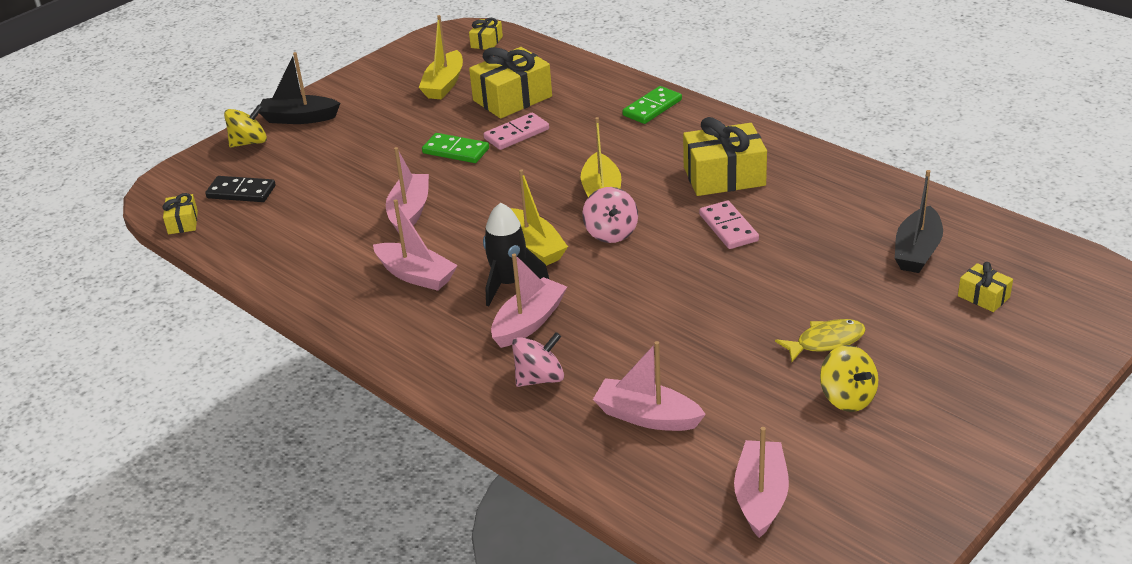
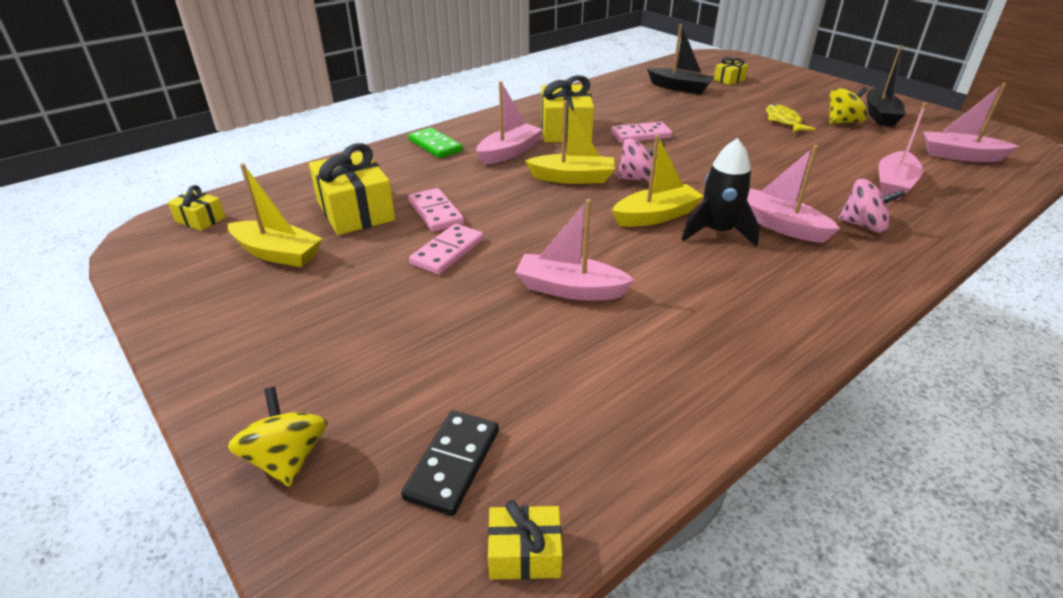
camera: 85 degrees left, 0 degrees up
(299, 118) = (252, 393): black boat -> black boat (880, 115)
(416, 275) = (703, 288): pink boat -> pink boat (509, 152)
(456, 151) = (447, 252): green domino -> pink domino
(539, 378) = (863, 225): pink spinning top -> pink spinning top turned 135 degrees clockwise

